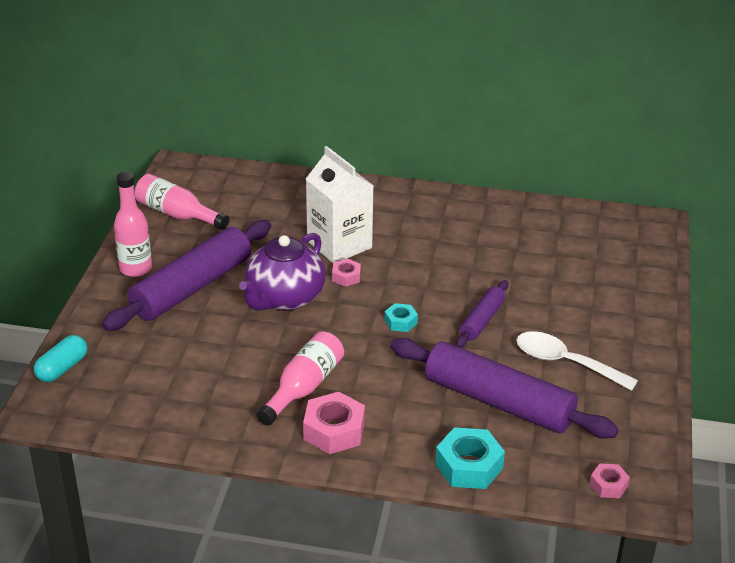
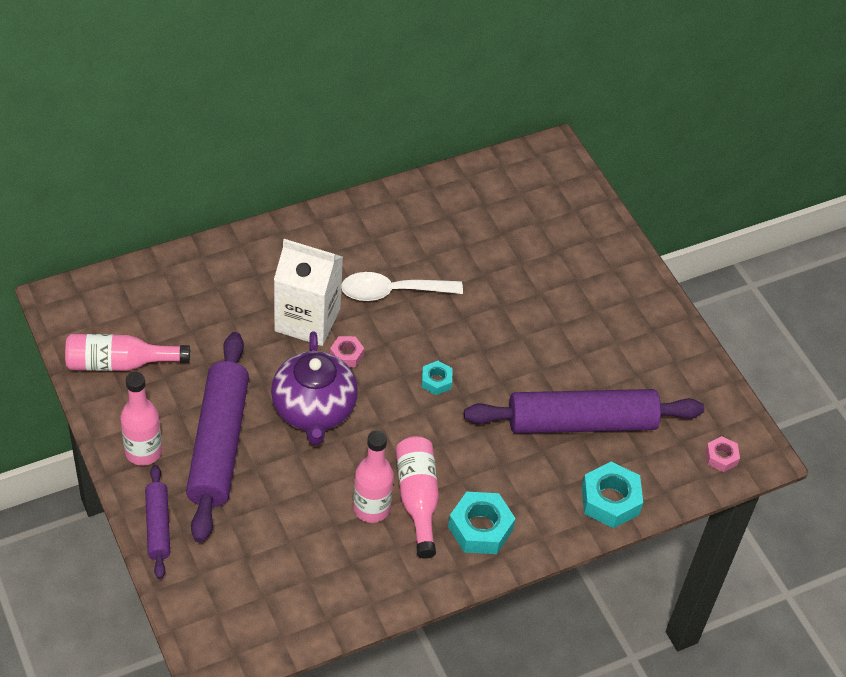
camera: 40 degrees left, 15 degrees up
(62, 368) = (187, 603): turquoise capsule -> none
(261, 376) = (371, 508): none -> pink bottle
(334, 430) = (480, 528): pink nut -> turquoise nut
(482, 320) = (501, 342): purple rolling pin -> purple rolling pin (158, 526)
(565, 363) = (600, 351): white spoon -> white spoon (392, 292)

